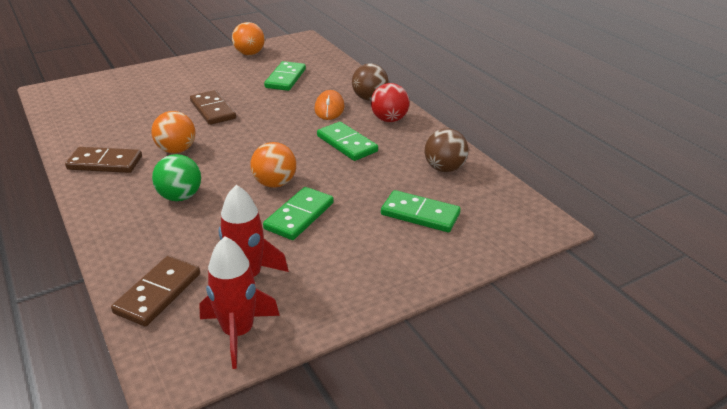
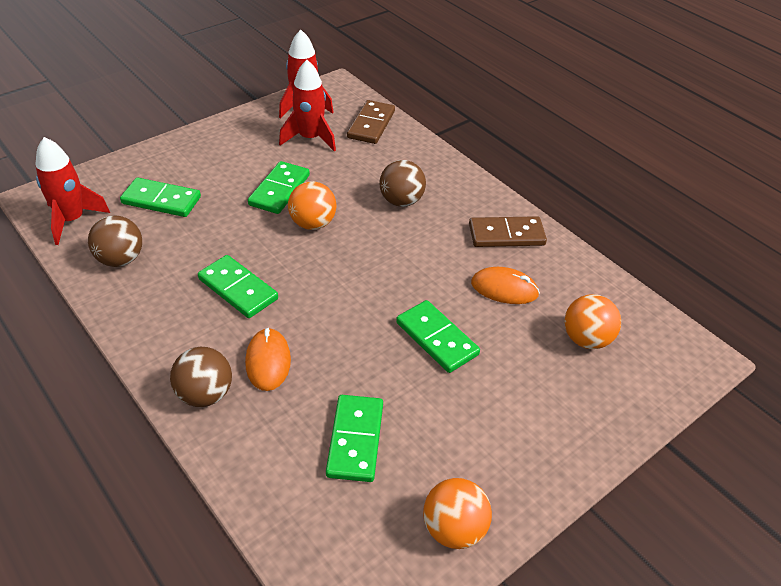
camera: 170 degrees right, 10 degrees up
(142, 130) = (504, 289): none -> orange mouse
(176, 150) = (441, 260): orange ball -> orange ball (586, 339)
(180, 197) = (401, 201): green ball -> brown ball
(212, 110) = (437, 338): brown domino -> green domino
(389, 119) = (178, 343): red ball -> none
(501, 202) = (72, 220): none -> red rocket

